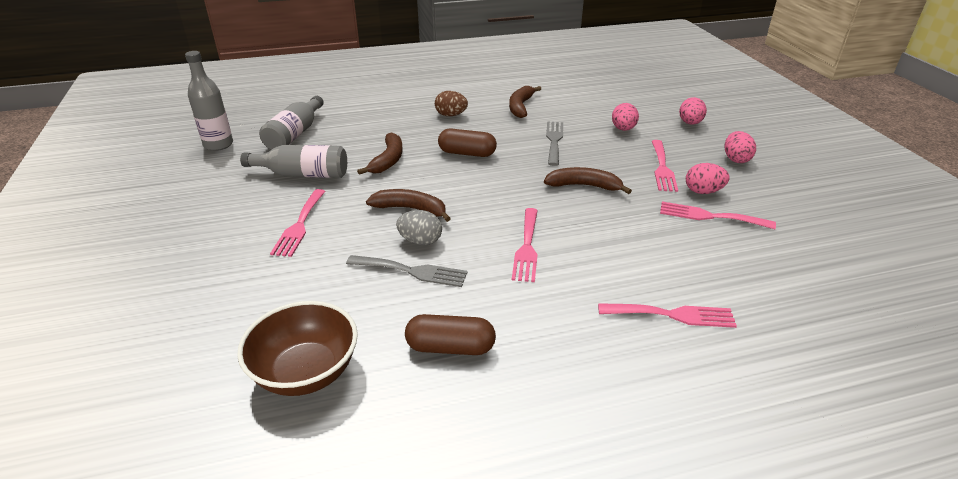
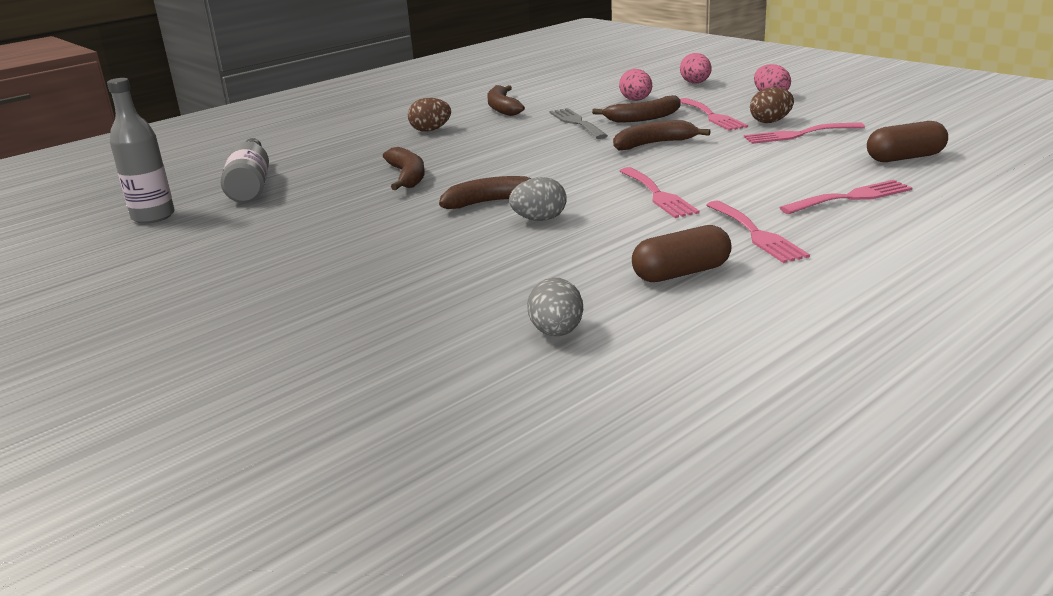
camera: 25 degrees left, 10 degrees down
(299, 225) = (376, 245): pink fork -> pink fork (756, 234)
(303, 174) = (315, 210): grey bottle -> none
(306, 372) = (556, 332): brown bowl -> grey egg
(412, 271) = (563, 240): grey fork -> none
(467, 153) = (494, 151): brown capsule -> brown capsule (905, 158)
(608, 152) = (644, 118): none -> brown banana
(703, 191) = (770, 121): pink egg -> brown egg

